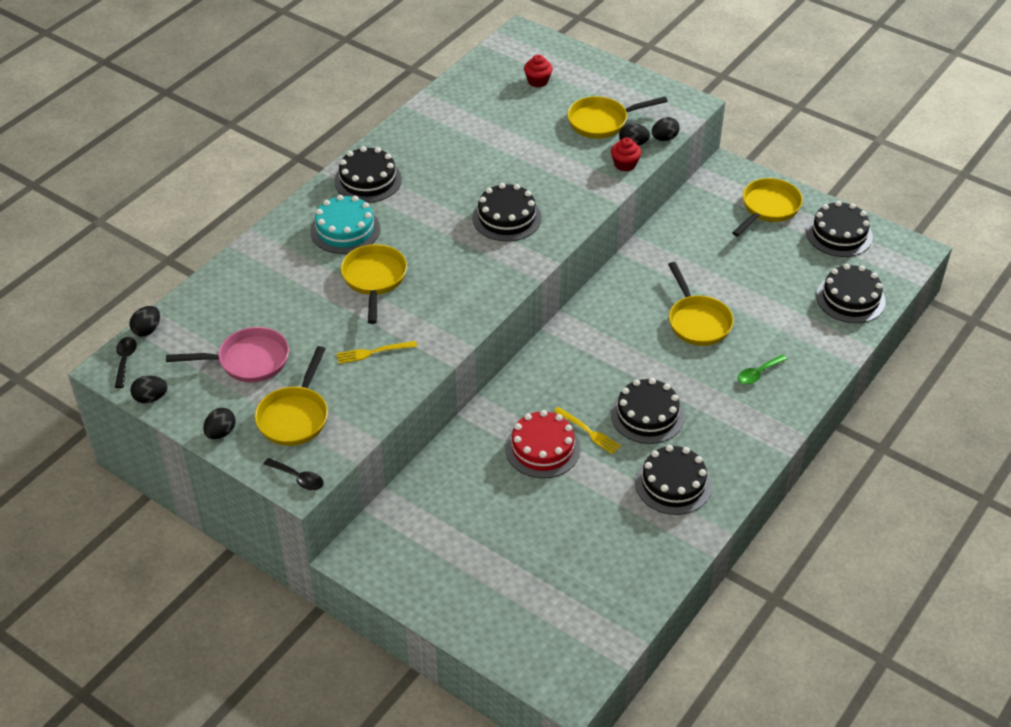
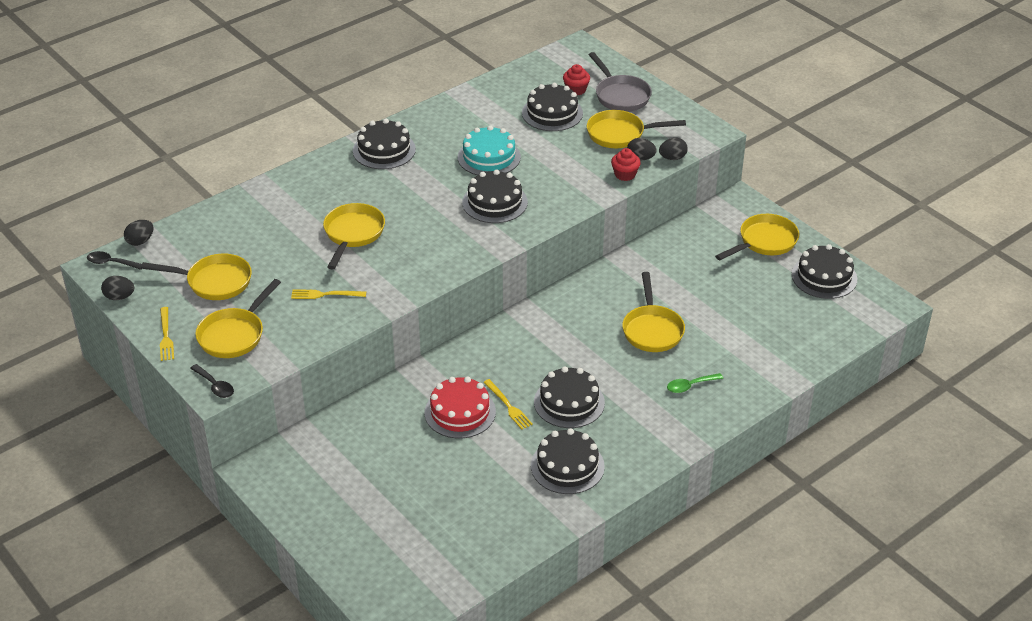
camera: 15 degrees right, 5 degrees down
(125, 361) = (111, 263): black spoon -> black spoon turned 90 degrees counterclockwise
(221, 433) = (166, 336): black egg -> yellow fork
(248, 361) = (214, 282): pink pan -> yellow pan
(345, 230) = (345, 188): turquoise cake -> turquoise cake (489, 157)
(585, 80) = (620, 95): none -> grey pan
(850, 298) = (810, 336): black cake -> black cake (552, 113)

